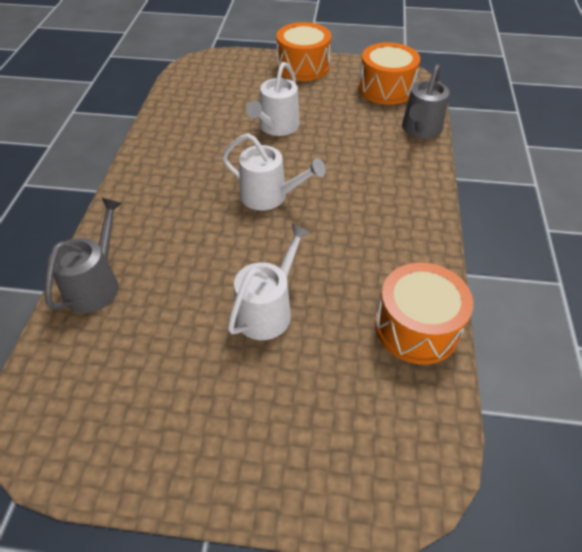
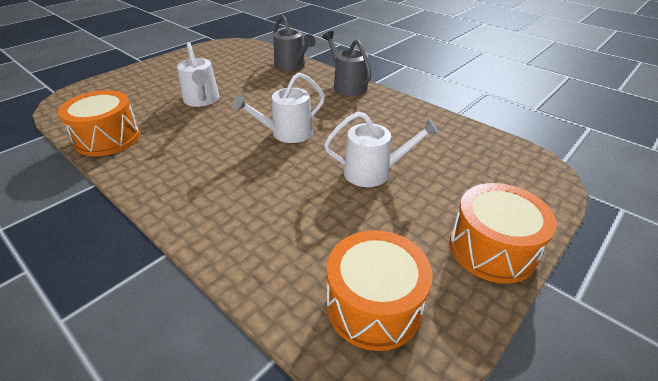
camera: 125 degrees right, 10 degrees down
(276, 127) = (373, 172): white watering can -> white watering can turned 120 degrees clockwise
(420, 129) = (258, 278): grey watering can -> grey watering can (347, 86)

